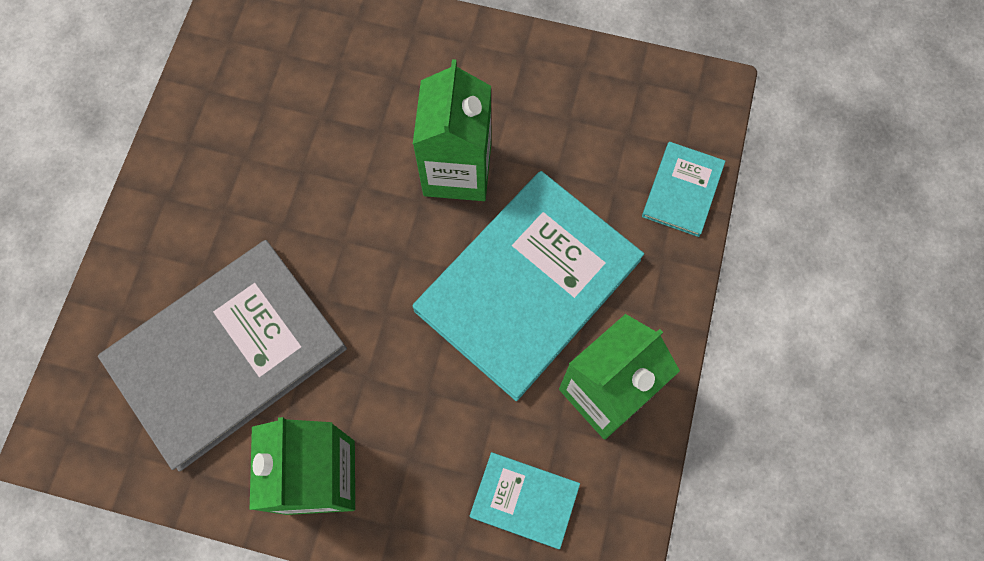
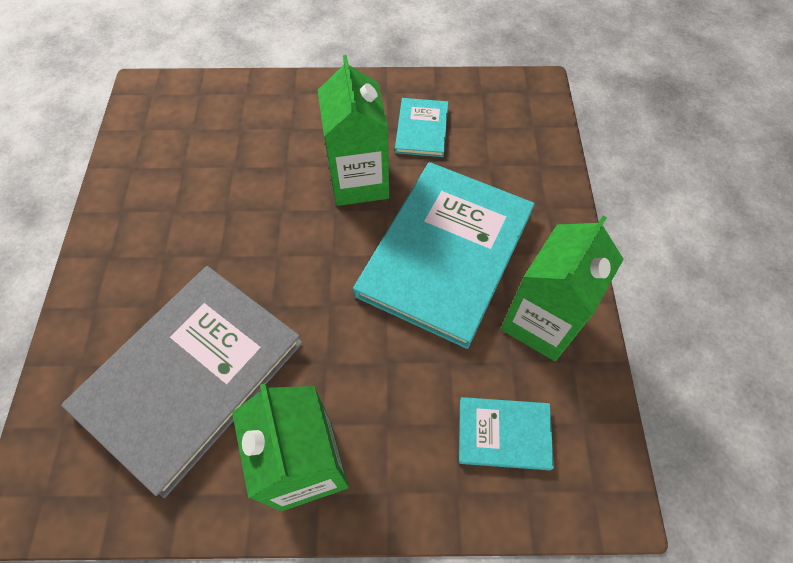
camera: 15 degrees left, 10 degrees down
(682, 190) = (543, 156): turquoise book -> turquoise book (422, 129)

